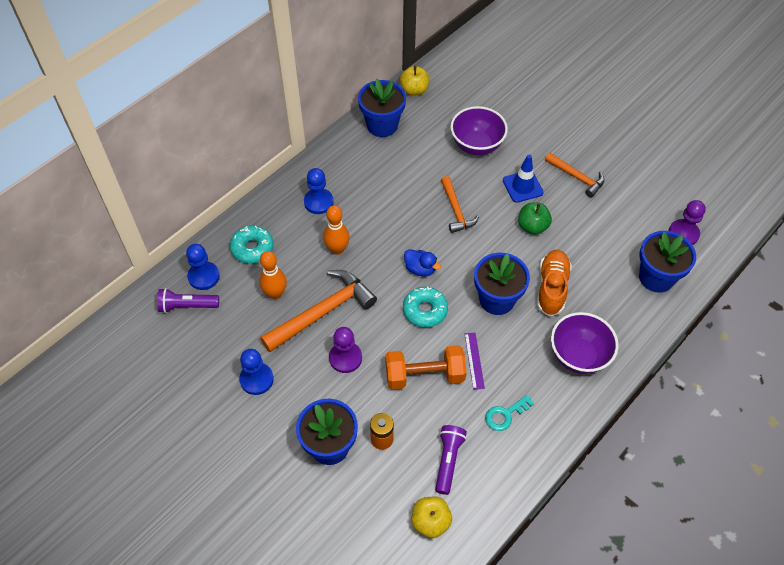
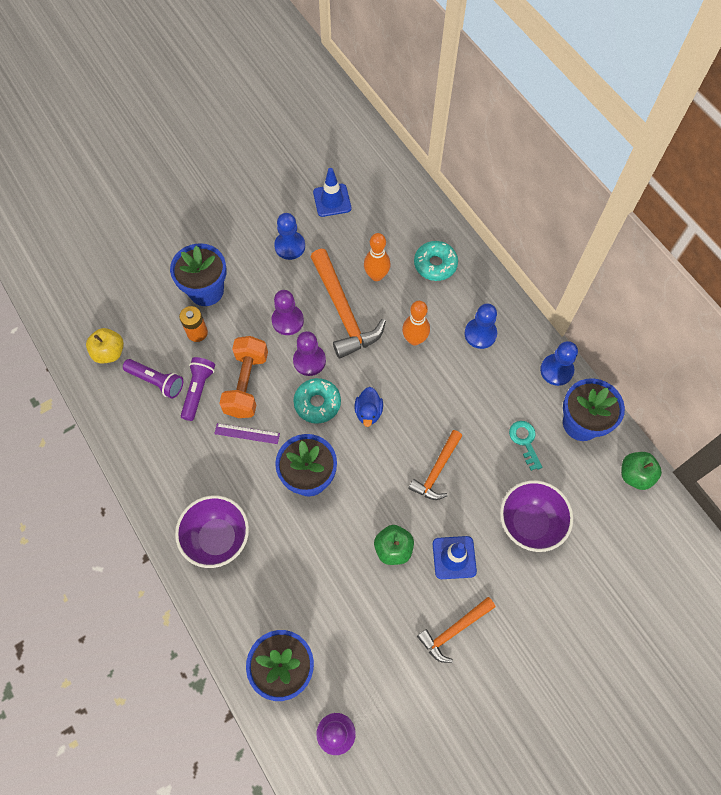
camera: 105 degrees right, 10 degrees up
(187, 306) = (383, 204): purple flashlight -> purple flashlight (198, 390)
(190, 354) = (332, 200): none -> blue traffic cone
(204, 276) = (412, 220): blue pawn -> blue pawn (556, 370)
(383, 328) = (309, 361): none -> purple pawn
(414, 90) = (635, 475): yellow apple -> green apple
(420, 269) = (368, 412): blue duck -> blue duck turned 45 degrees counterclockwise
(456, 210) = (437, 470): orange hammer -> orange hammer turned 60 degrees counterclockwise
(505, 415) = (181, 444): turquoise key -> turquoise key (525, 441)
(551, 288) = (306, 540): orange shoe -> none

